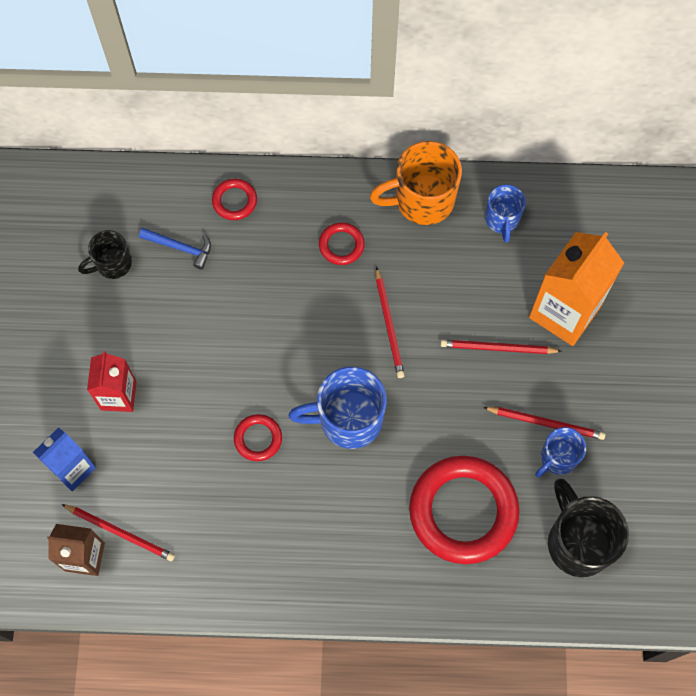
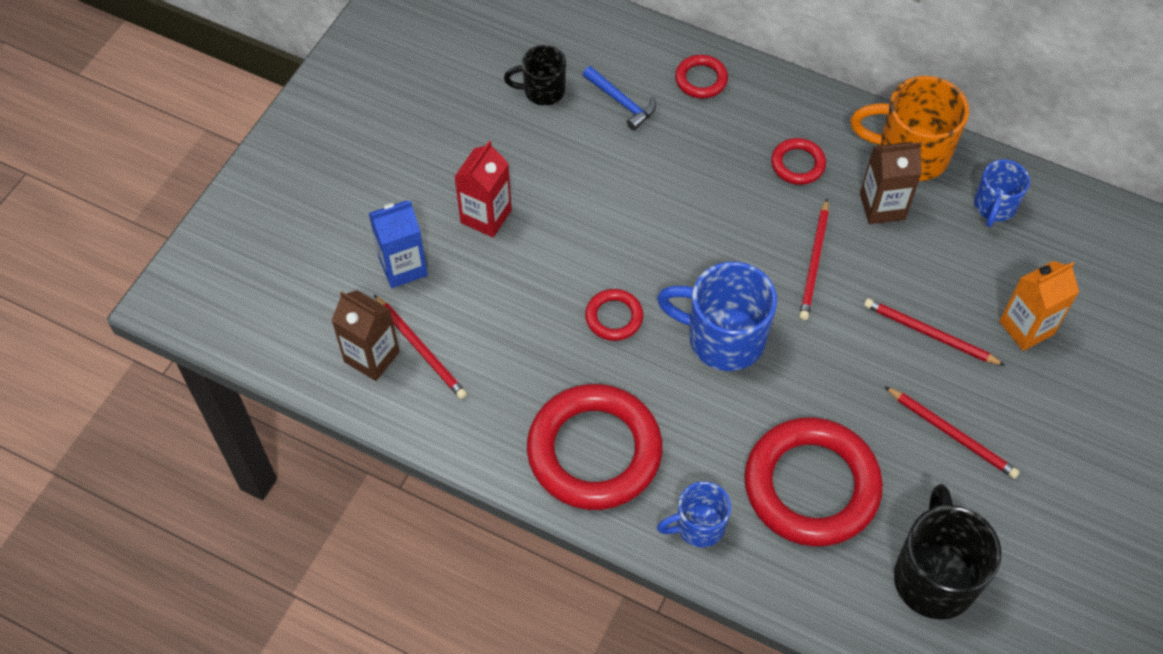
camera: 25 degrees right, 10 degrees down
(293, 557) = (594, 451): none -> red ring
(420, 255) = (882, 206): none -> brown carton
(557, 458) = (949, 476): blue mug -> blue mug (698, 526)
(564, 312) = (1026, 327): orange carton -> orange carton, size x0.60

